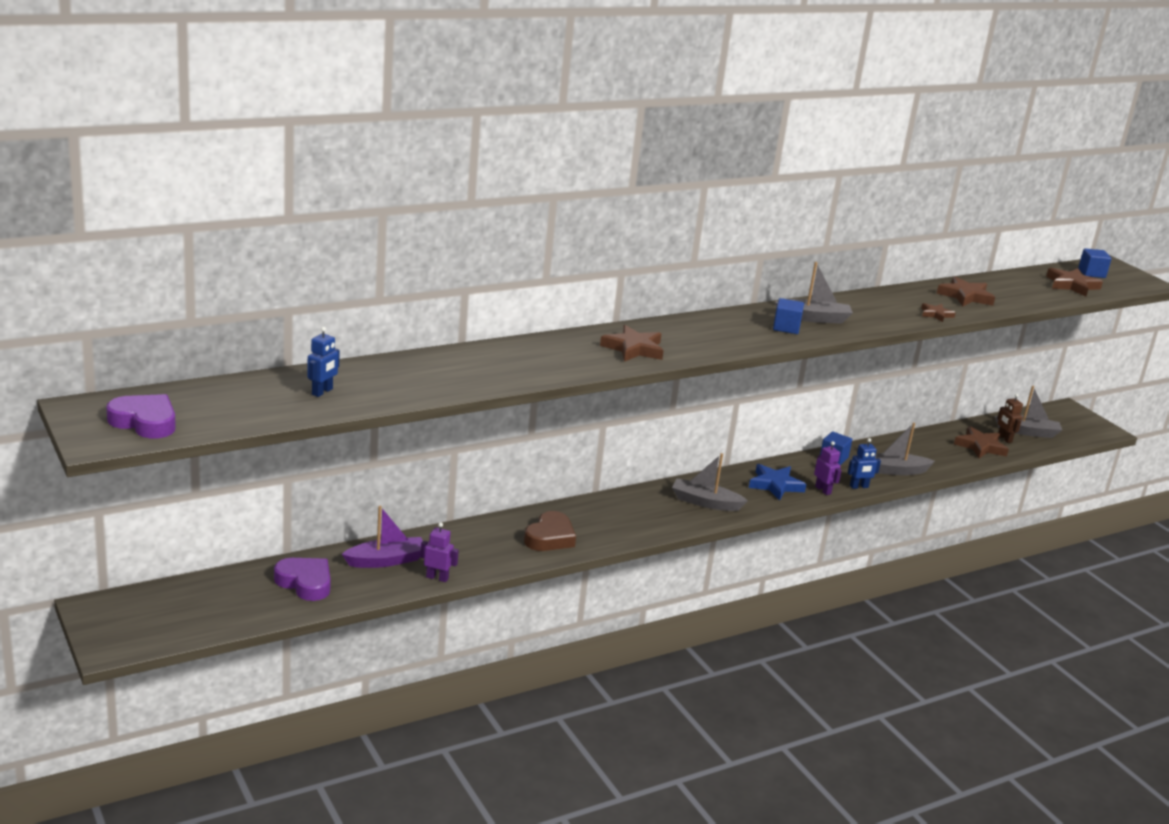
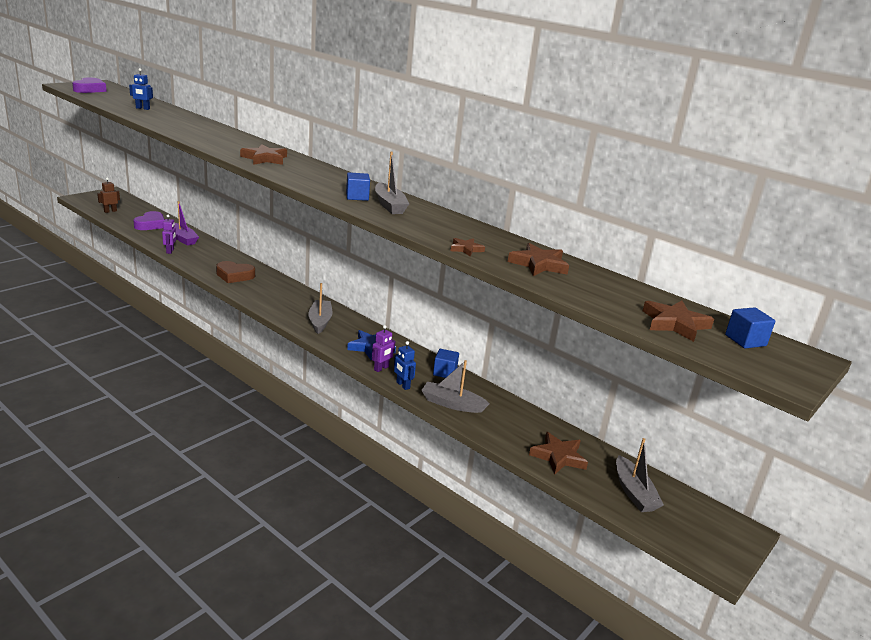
camera: 70 degrees right, 0 degrees up
(895, 470) = (452, 404): grey boat -> grey boat turned 45 degrees counterclockwise
(1004, 439) = (596, 474): brown robot -> brown robot (110, 211)

